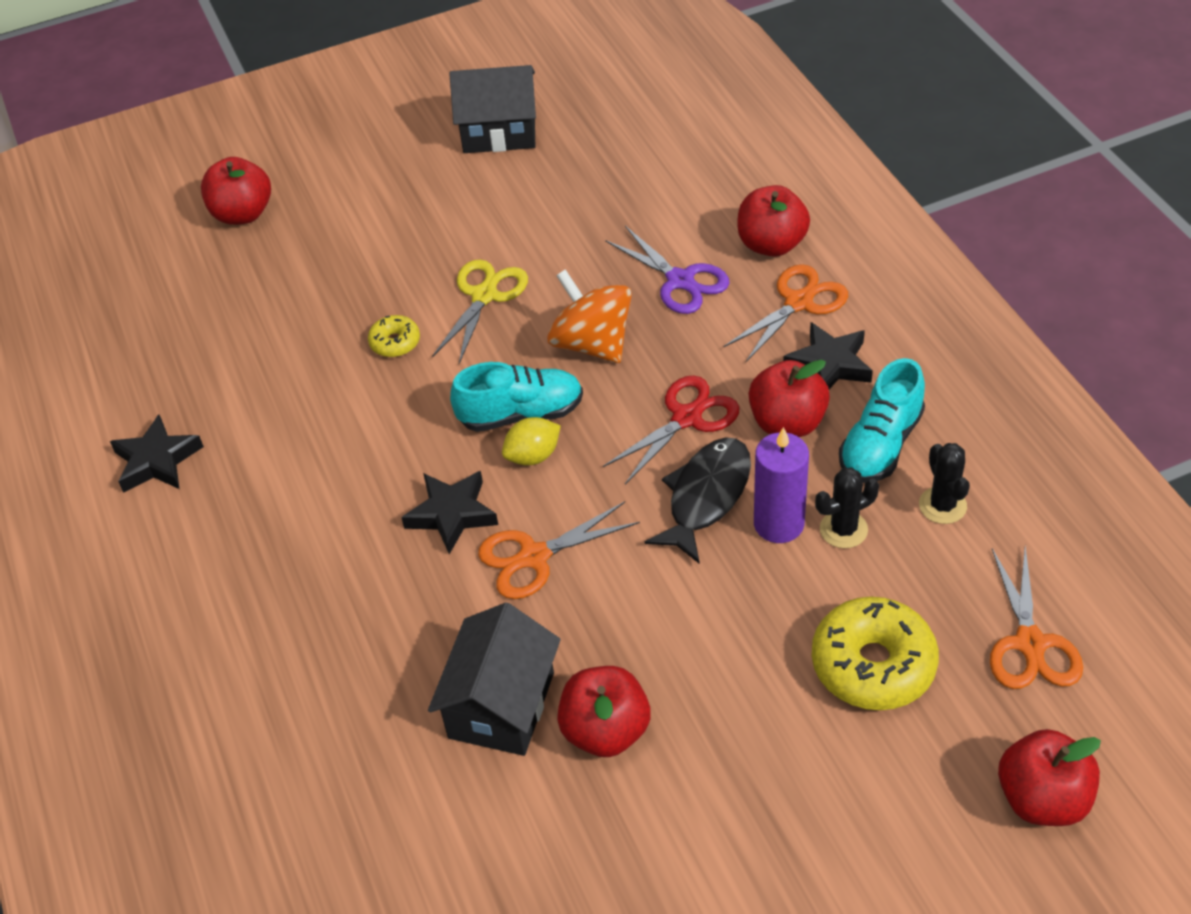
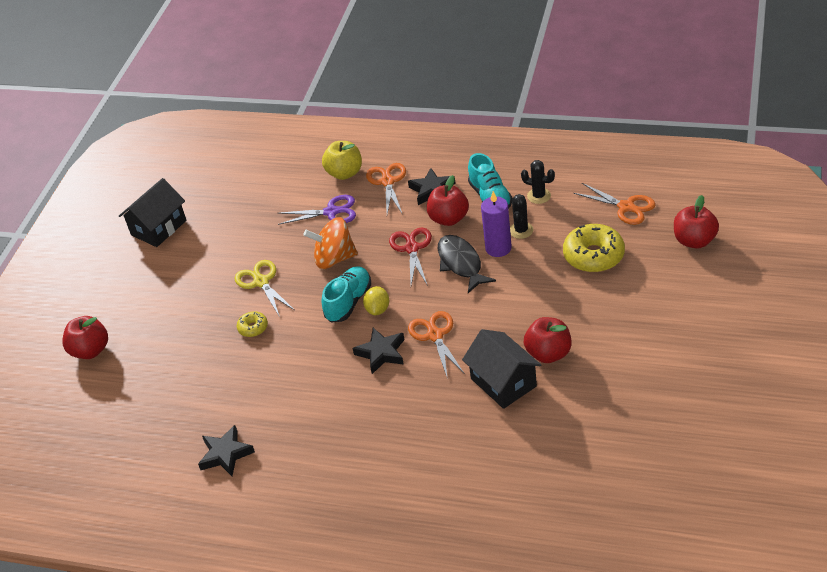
camera: 50 degrees left, 5 degrees down
(534, 557) = (435, 335): orange scissors -> orange scissors turned 150 degrees clockwise
(771, 244) = (345, 173): red apple -> yellow apple

